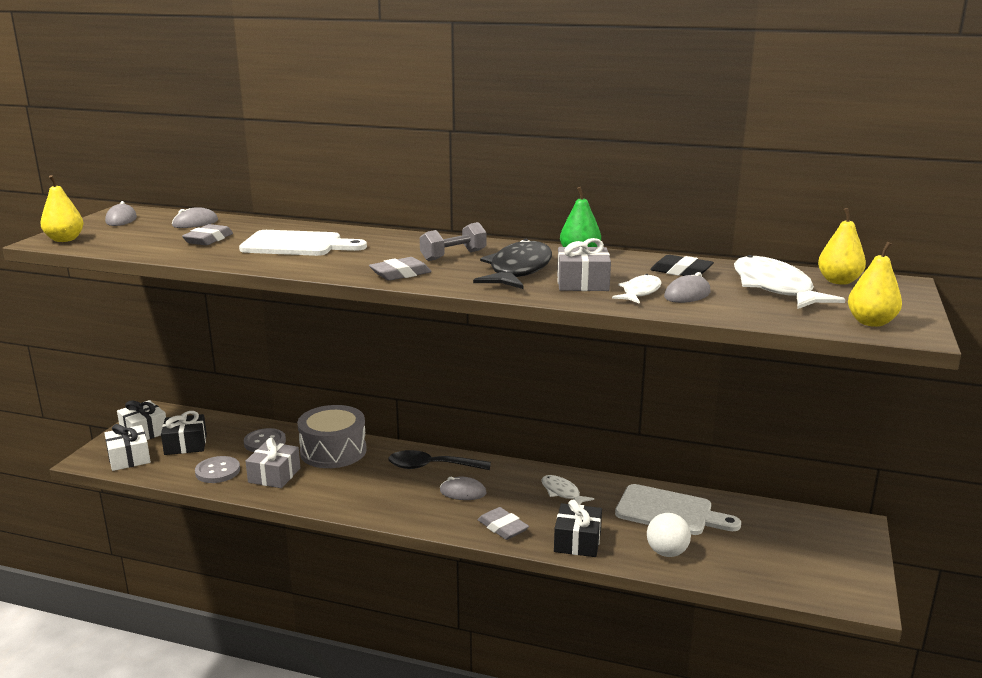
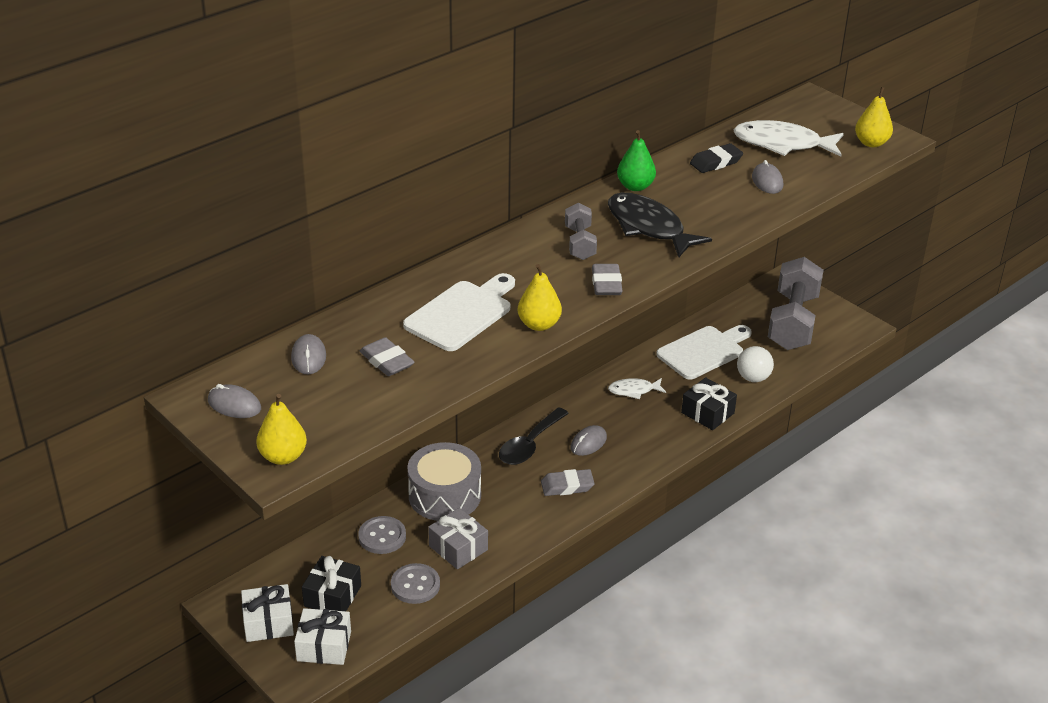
camera: 60 degrees left, 15 degrees up
(502, 527) = (659, 442): grey eraser -> grey eraser (567, 486)
(582, 283) = (705, 211): grey gift -> none
(640, 292) = (746, 197): white fish -> none
(796, 550) = (793, 322): none -> grey dumbbell
(838, 281) = (789, 116): yellow pear -> yellow pear (539, 324)

